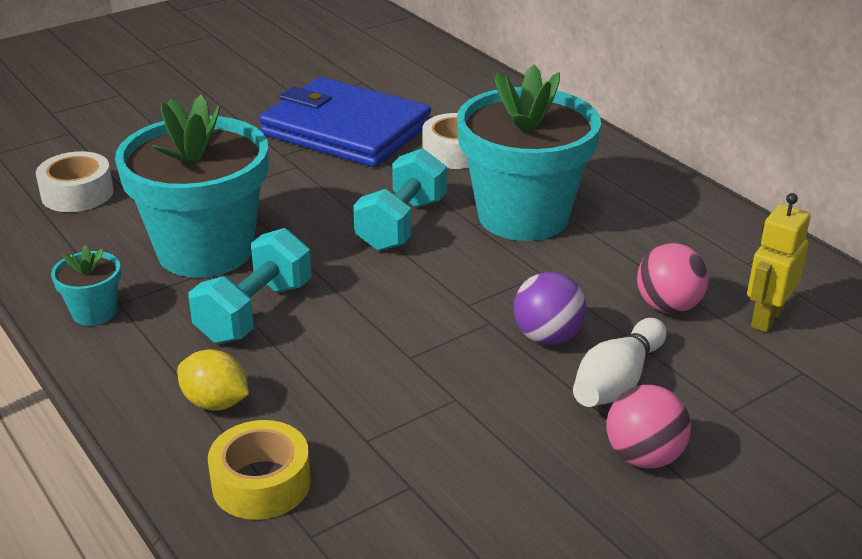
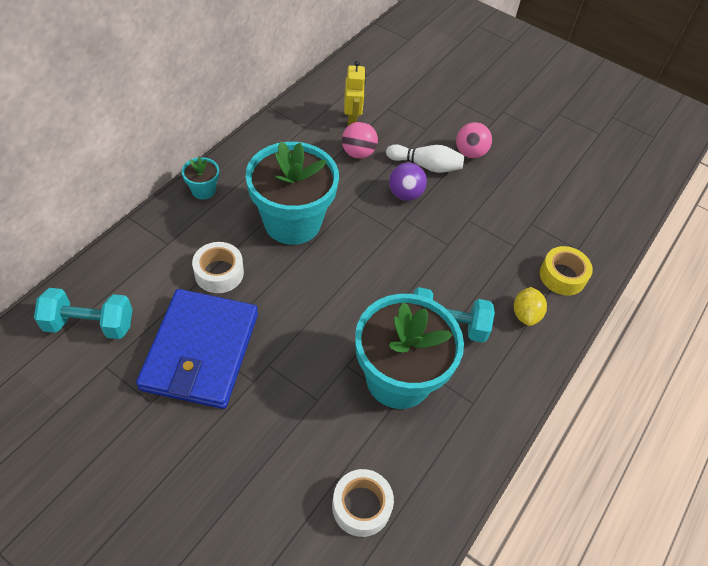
camera: 115 degrees left, 20 degrees up
(94, 312) = (488, 412): turquoise flower pot -> turquoise flower pot (203, 190)
(401, 224) = (325, 280): turquoise dumbbell -> turquoise dumbbell (89, 325)
(766, 318) = (352, 120): yellow robot -> yellow robot turned 105 degrees counterclockwise

